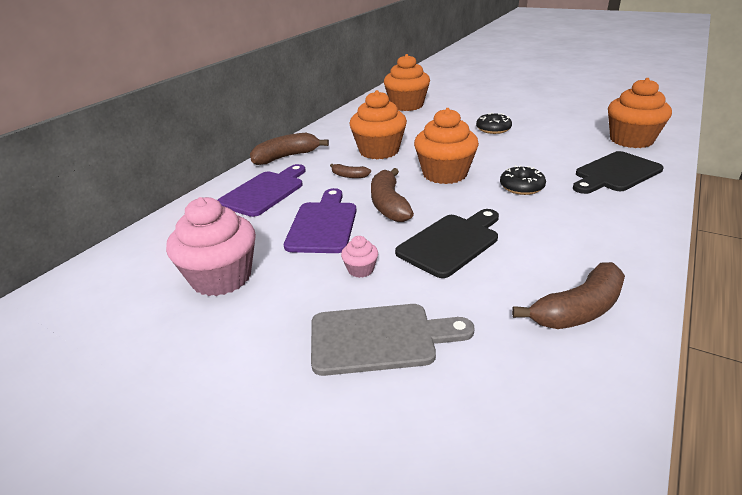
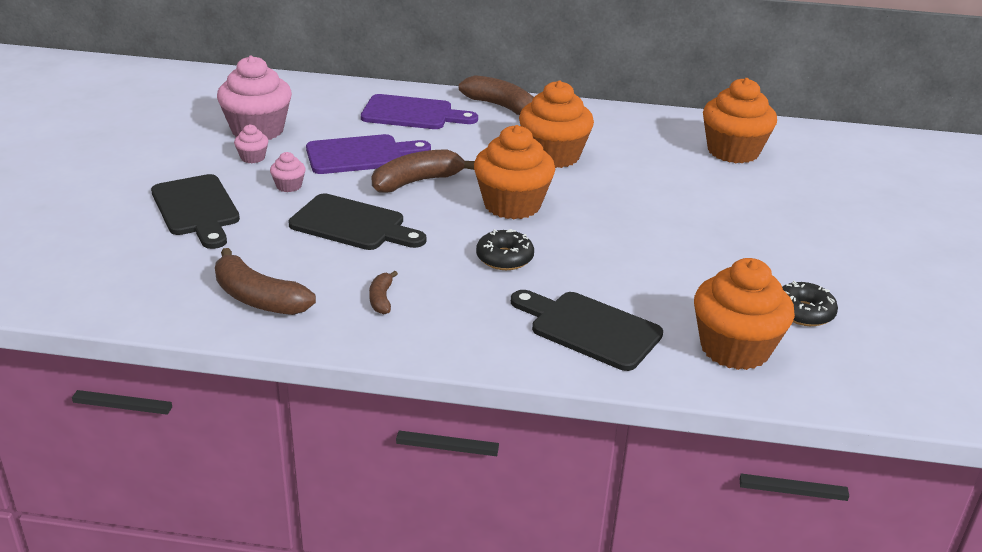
camera: 65 degrees right, 0 degrees up
(283, 287) = (252, 157): none -> pink cupcake
(349, 176) = (474, 149): brown banana -> brown banana (381, 299)
(380, 338) = (197, 209): grey cutting board -> black cutting board
(493, 129) = (690, 226): black donut -> black donut (803, 312)

